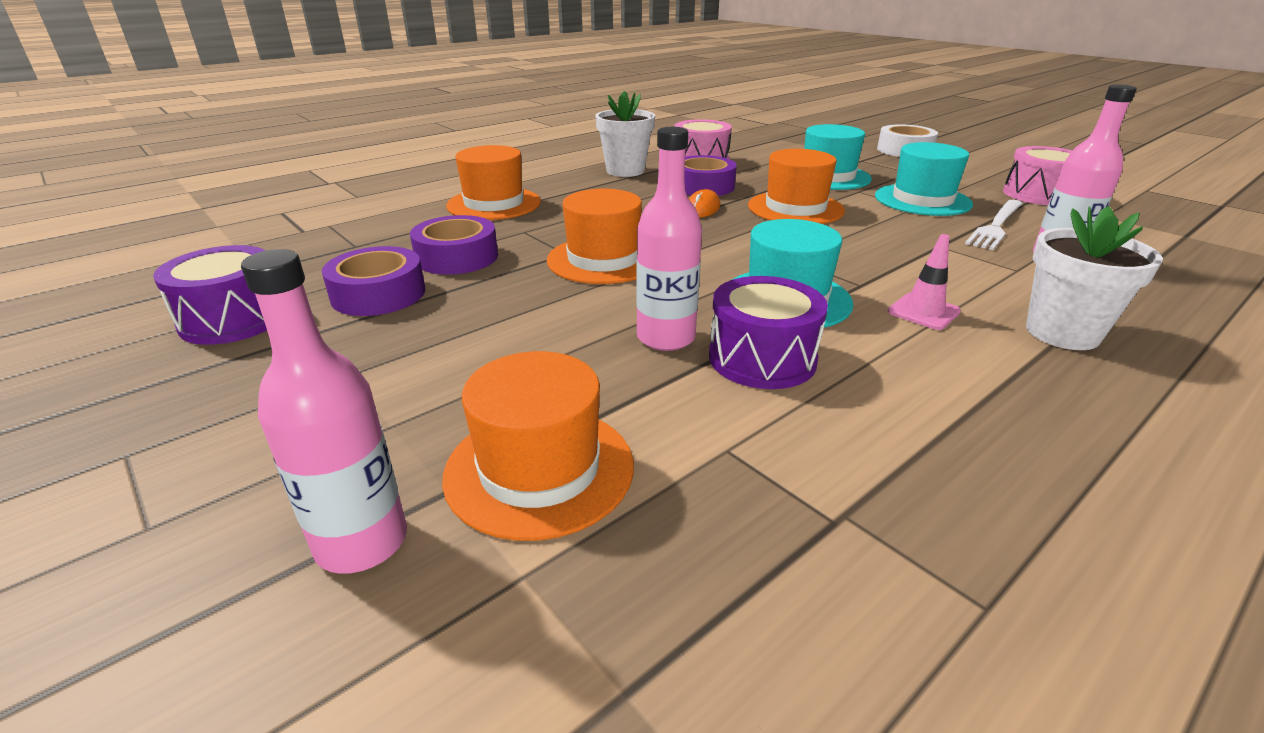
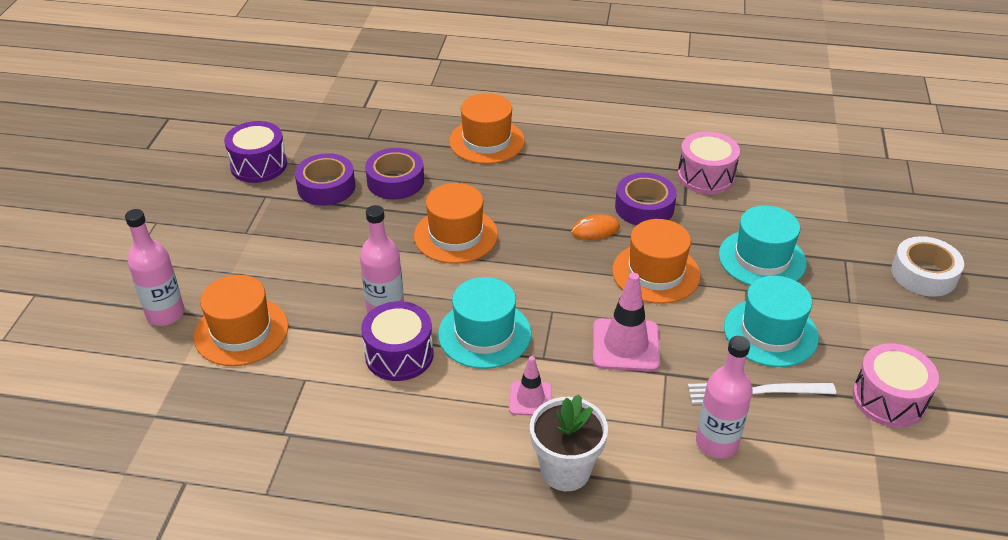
camera: 50 degrees right, 10 degrees up
(625, 171) = (627, 154): white flower pot -> none
(882, 247) = (625, 345): none -> pink traffic cone

